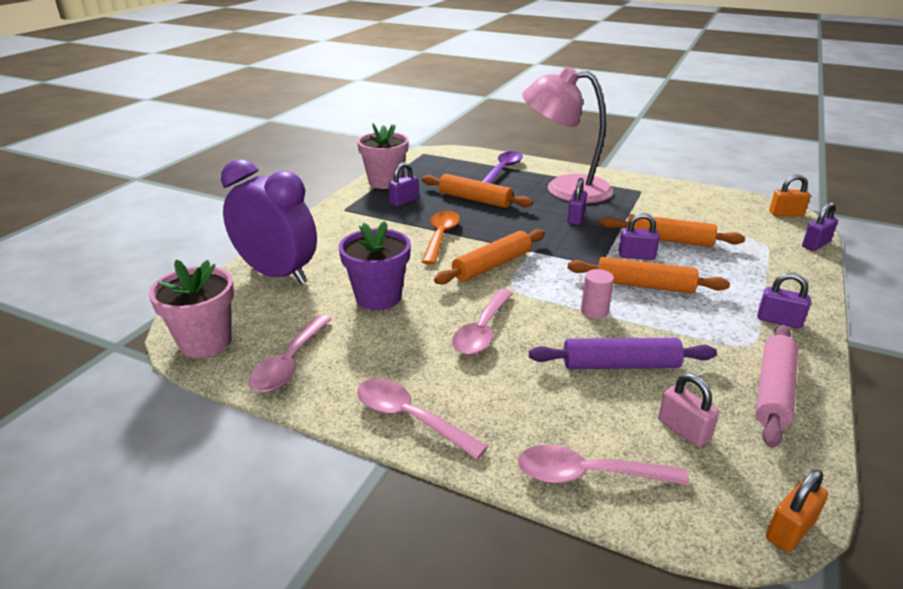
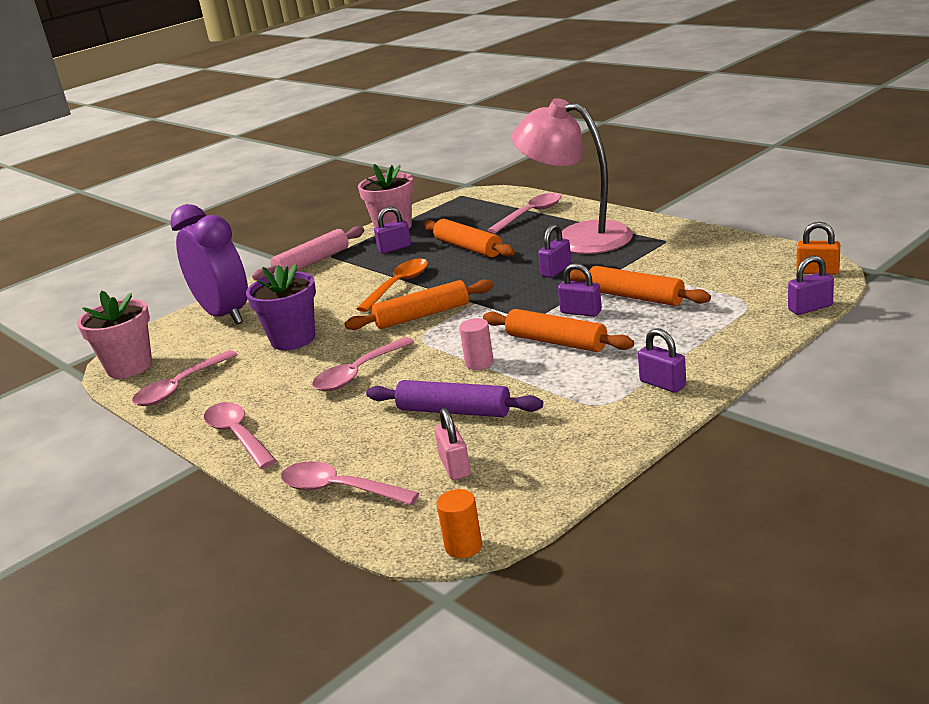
camera: 25 degrees right, 5 degrees down
(503, 169) = (531, 214): purple spoon -> pink spoon
(773, 391) = (577, 445): pink rolling pin -> pink rolling pin (312, 262)
(789, 530) = (463, 546): orange padlock -> orange cylinder

